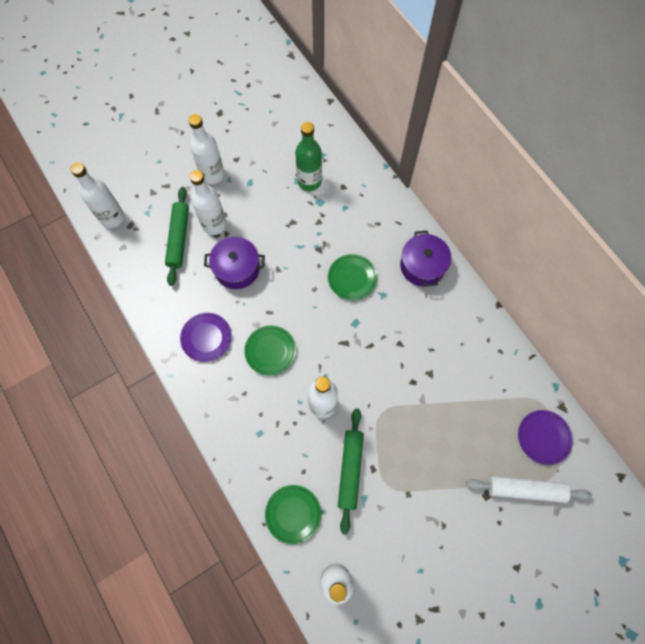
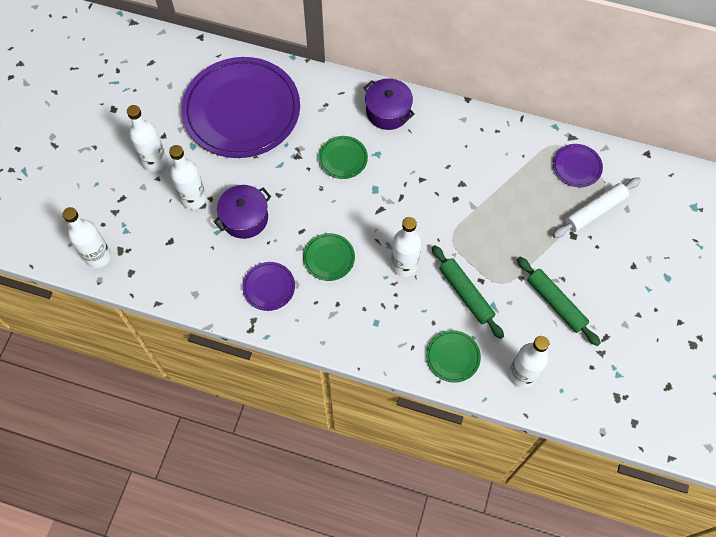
camera: 40 degrees left, 5 degrees down
(178, 238) = (173, 231): green rolling pin -> green rolling pin (555, 303)
(309, 181) = (242, 111): green bottle -> purple plate

